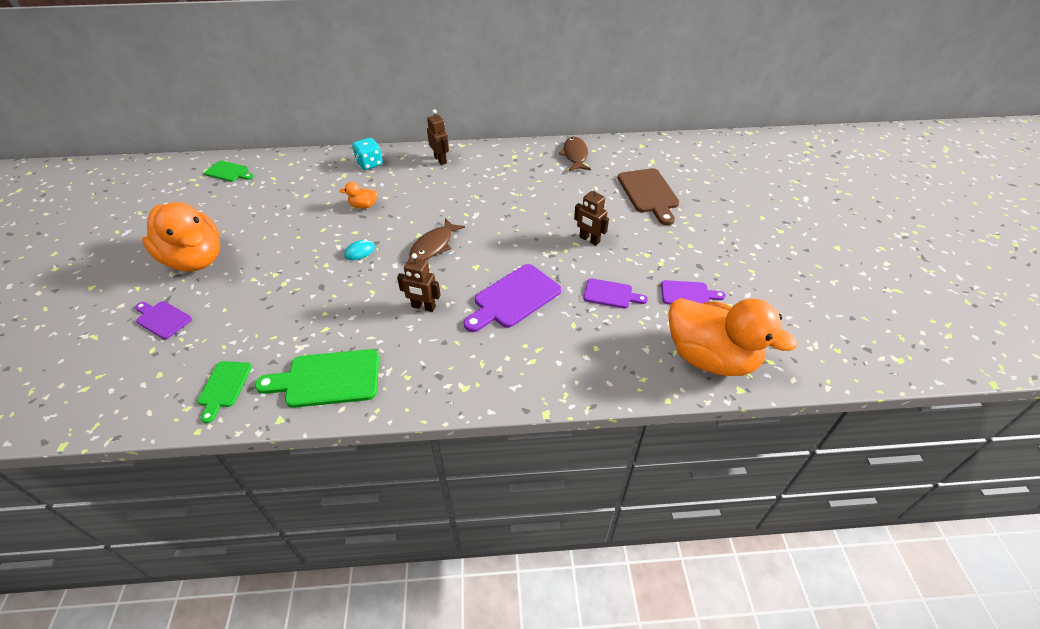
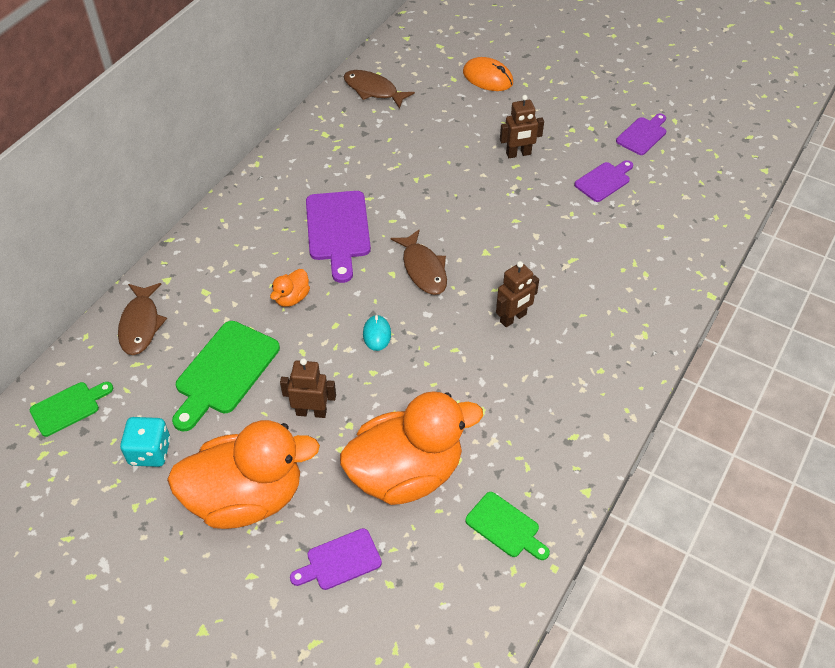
camera: 55 degrees left, 5 degrees up
(302, 166) = (141, 324): none -> brown fish
(327, 379) = (558, 433): green cutting board -> green cutting board (224, 372)
(369, 164) = (207, 259): turquoise dice -> turquoise dice (150, 452)
(440, 160) = (267, 194): brown robot -> brown robot (311, 412)
(514, 298) = (555, 247): purple cutting board -> purple cutting board (338, 230)
(649, 193) = (487, 78): brown cutting board -> orange mouse
(710, 358) = (722, 165): orange duck -> orange duck (406, 473)

